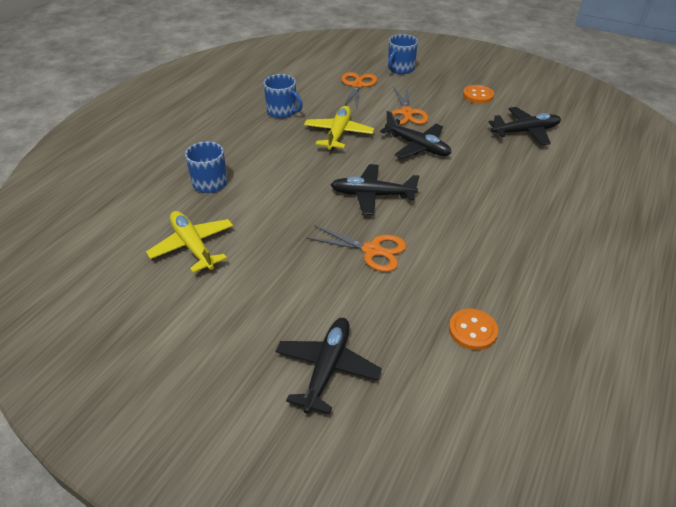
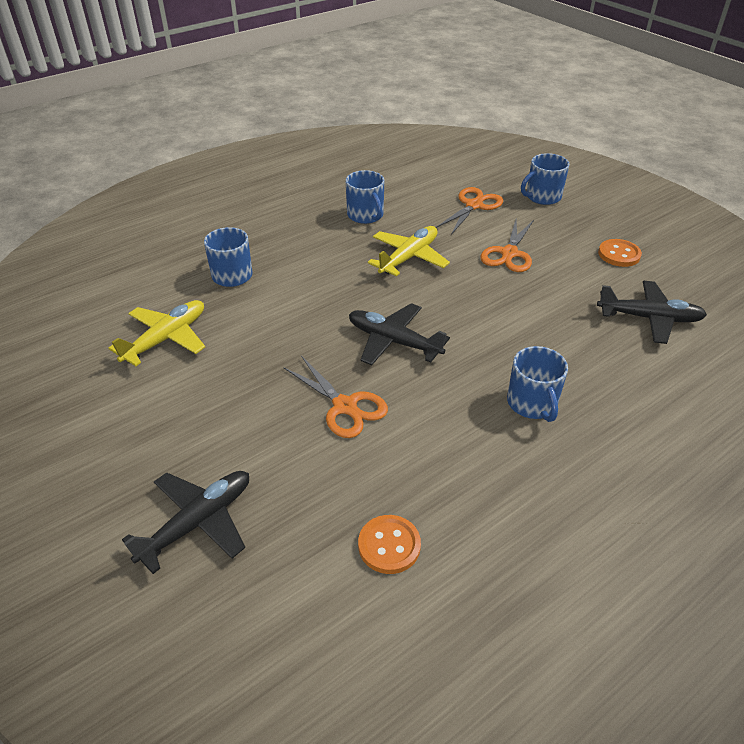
camera: 25 degrees right, 0 degrees up
(193, 246) = (166, 338): yellow plane -> yellow plane turned 45 degrees clockwise
(417, 146) = (491, 298): black plane -> none
(494, 207) = (532, 403): none -> blue mug

